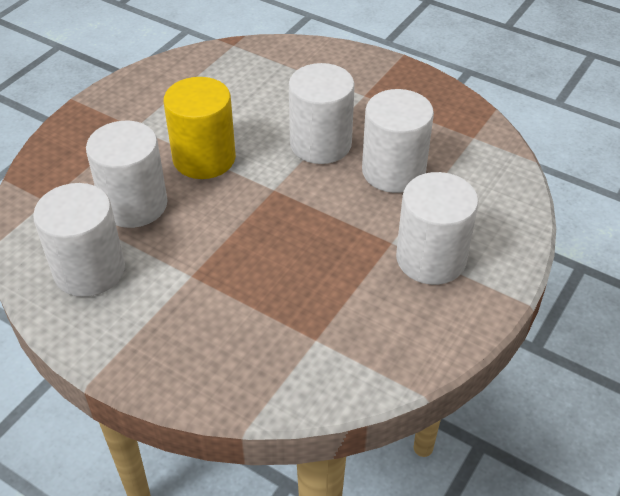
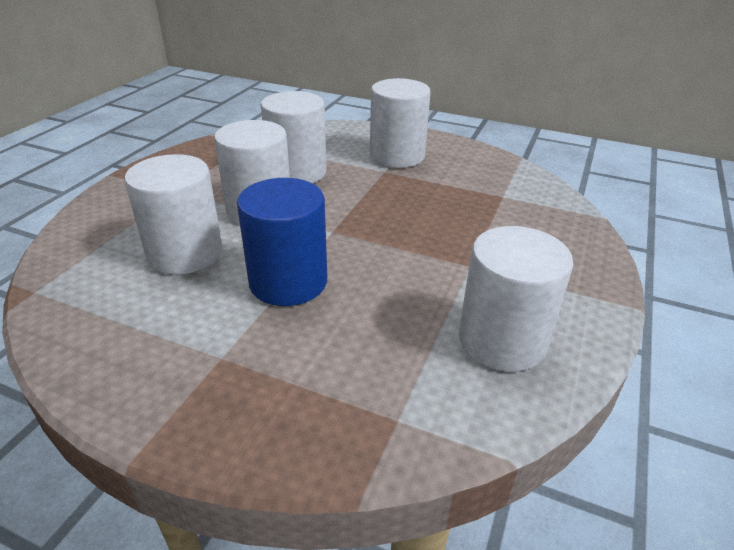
camera: 100 degrees left, 10 degrees down
(134, 205) = (382, 325): white cylinder -> white cylinder (185, 253)
(204, 158) = (288, 282): yellow cylinder -> blue cylinder

